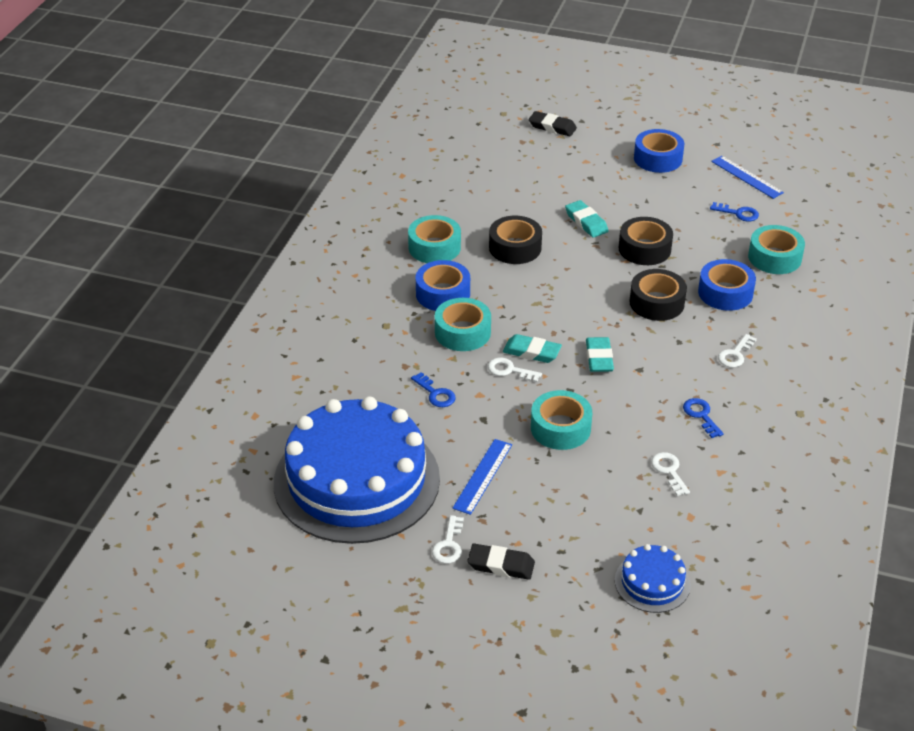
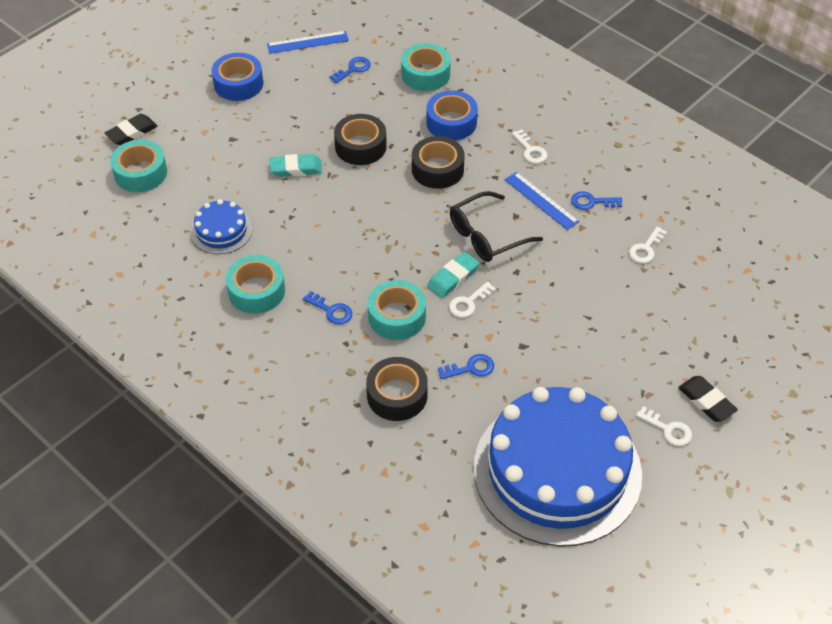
camera: 65 degrees left, 10 degrees up
(443, 294) = (331, 310): blue tape -> blue key
(483, 476) = (595, 373): blue ruler -> blue ruler (541, 200)
(501, 565) = (706, 401): black eraser -> black eraser turned 75 degrees counterclockwise
(515, 248) = (298, 232): black tape -> black tape (397, 395)
(560, 428) = (561, 297): turquoise tape -> turquoise tape (140, 173)
(599, 358) = (487, 236): turquoise eraser -> black glasses
(652, 582) = (763, 310): blue cake -> blue cake (221, 231)
(669, 471) = (646, 249): white key -> white key turned 60 degrees counterclockwise

